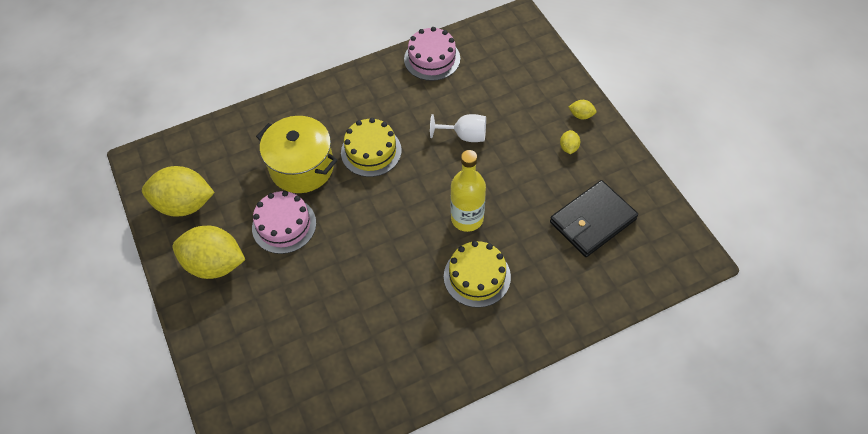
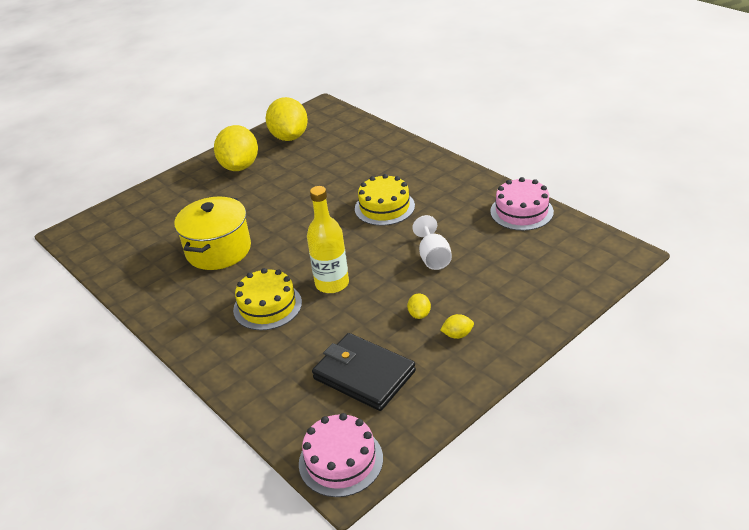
camera: 75 degrees right, 20 degrees down
(284, 225) = (286, 186): pink cake -> pink cake (341, 461)
(302, 167) = (349, 177): yellow pot -> yellow pot (218, 250)
(581, 115) = (511, 335): yellow lemon -> yellow lemon (419, 314)

